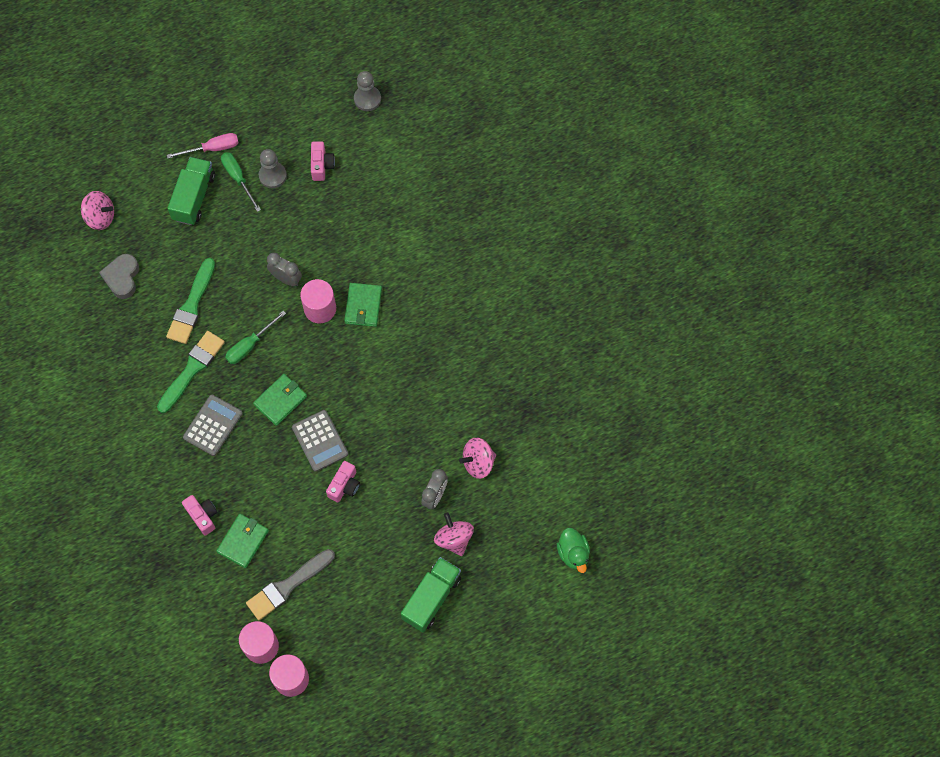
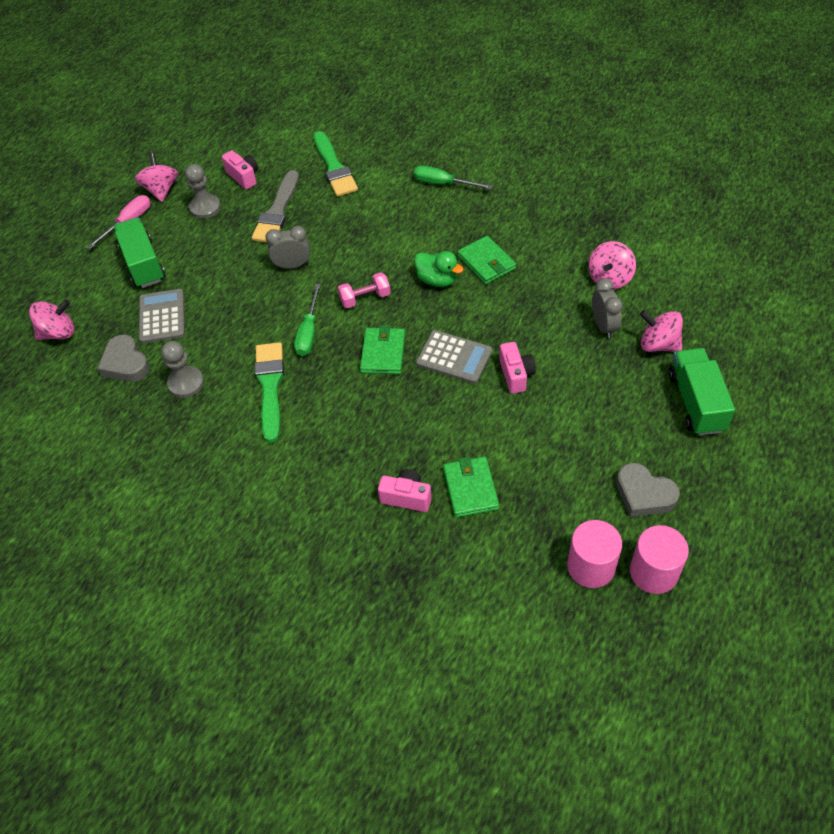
camera: 35 degrees left, 15 degrees down
(192, 305) = (219, 339): green brush -> green brush (334, 167)
(213, 425) = (337, 416): grey calculator -> grey calculator (162, 317)
(238, 178) = (174, 227): green screwdriver -> green screwdriver (443, 184)
(257, 133) = (161, 190): none -> pink spinning top
(288, 586) = (556, 493): grey brush -> grey brush (277, 211)
(308, 346) = (365, 298): none -> pink dumbbell
(320, 308) = (346, 266): pink cylinder -> none
(336, 629) = (644, 494): none -> grey heart
(363, 306) = (384, 241): green wallet -> green wallet (486, 262)
(367, 99) = (239, 117): grey pawn -> grey pawn (186, 383)
(573, 553) = (764, 284): green duck -> green duck (437, 280)

